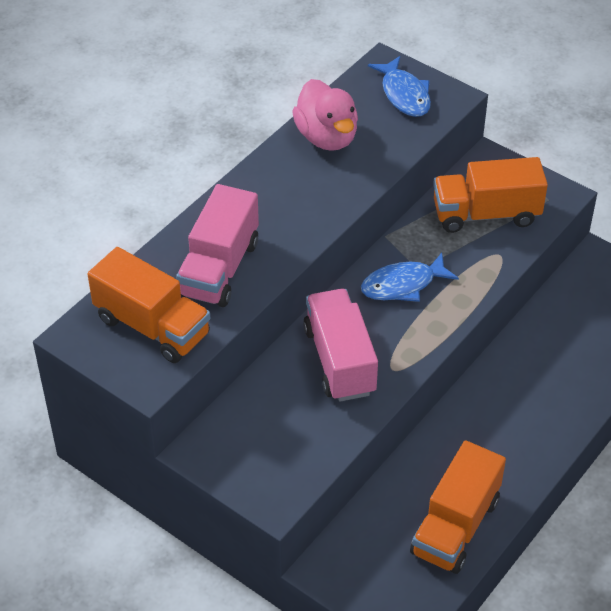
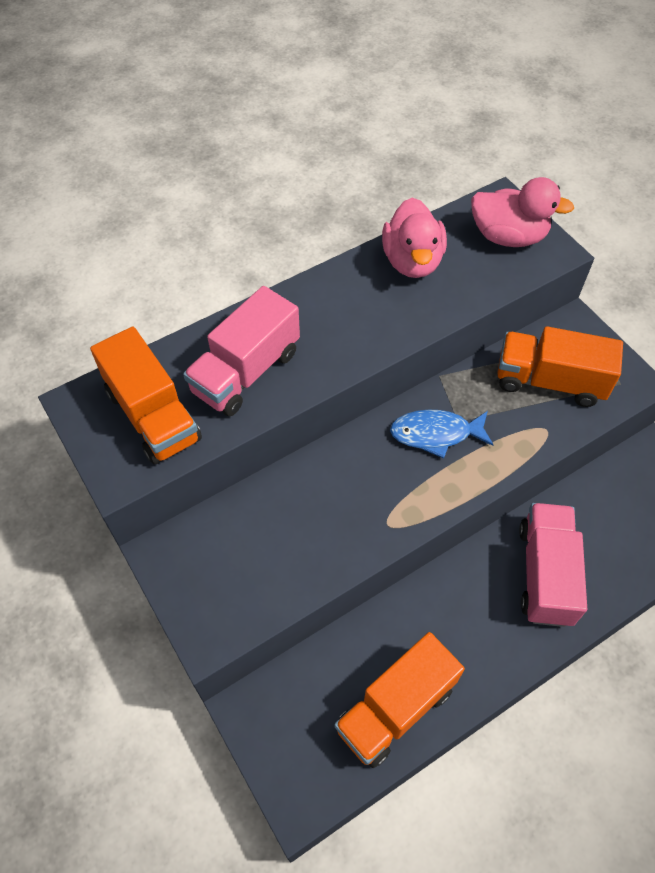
camera: 20 degrees right, 10 degrees up
(340, 360) = (339, 498): pink truck -> pink truck (545, 574)
(404, 94) = (508, 236): blue fish -> pink duck

